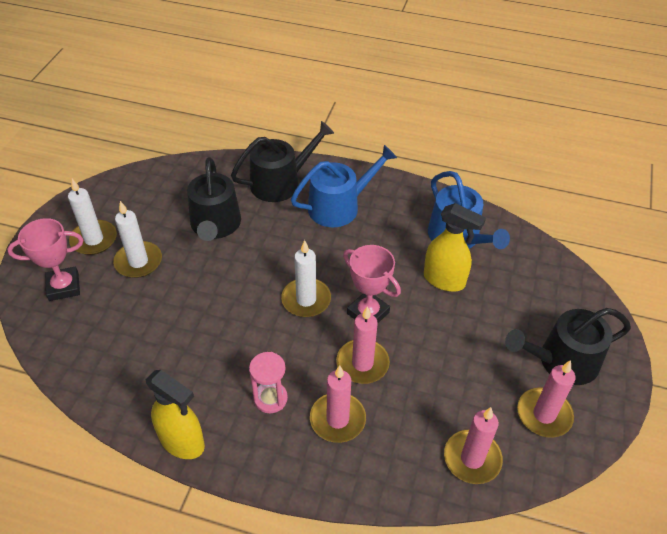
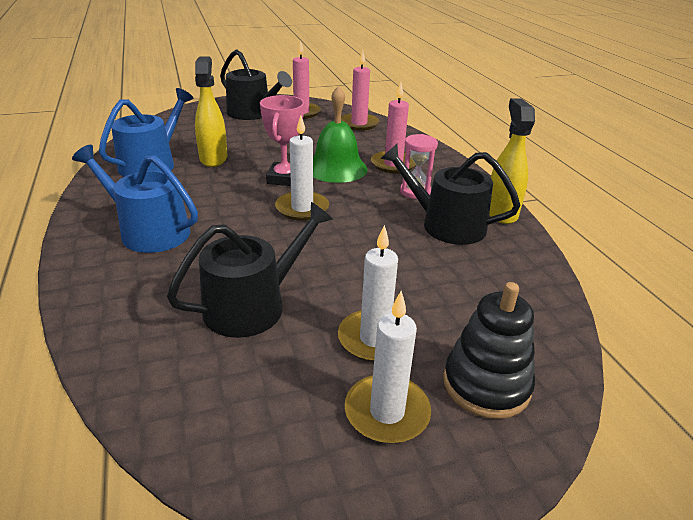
camera: 125 degrees left, 15 degrees down
(64, 287) = (486, 384): pink trophy -> black stacking toy
(281, 182) = (126, 287): black watering can -> black watering can (445, 224)
(362, 363) = (336, 168): pink candle -> green bell

